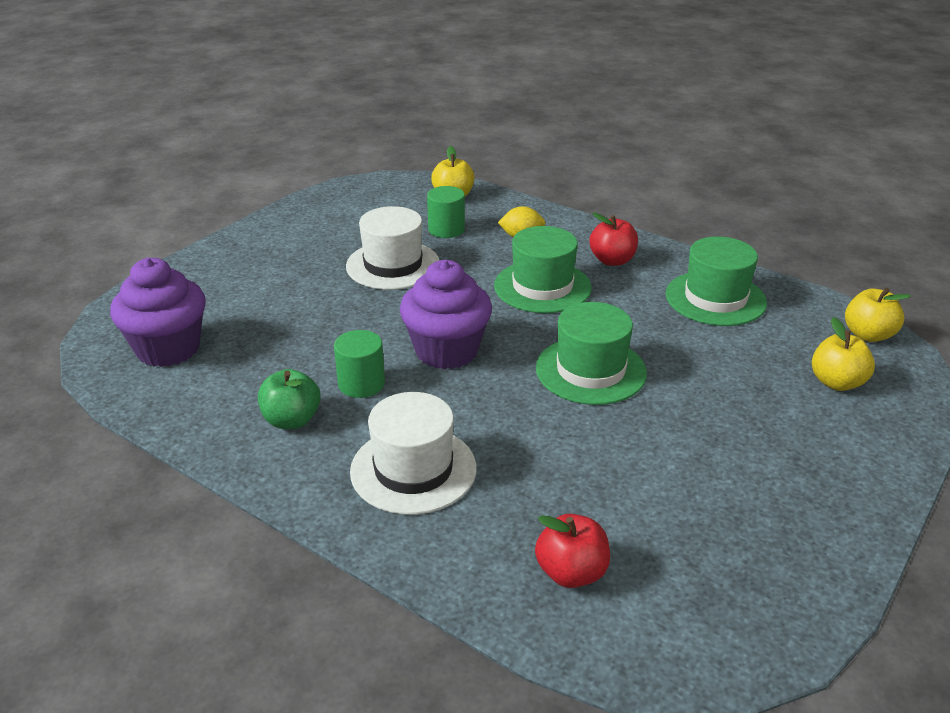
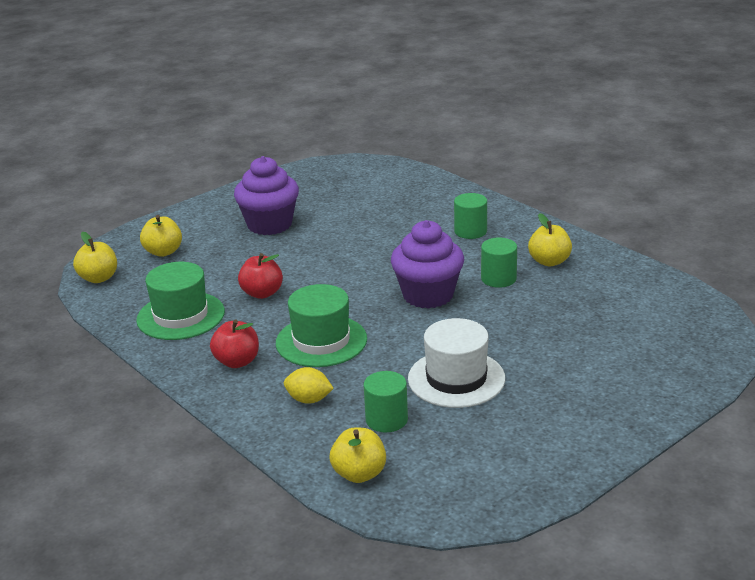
camera: 165 degrees left, 5 degrees down
(168, 348) = (659, 317): purple cupcake -> purple cupcake (269, 225)
(292, 420) = (549, 261): green apple -> yellow apple
(413, 469) = (470, 231): white hat -> green cylinder
(571, 572) = (399, 189): red apple -> red apple (262, 293)
(590, 370) = (326, 273): green hat -> none

